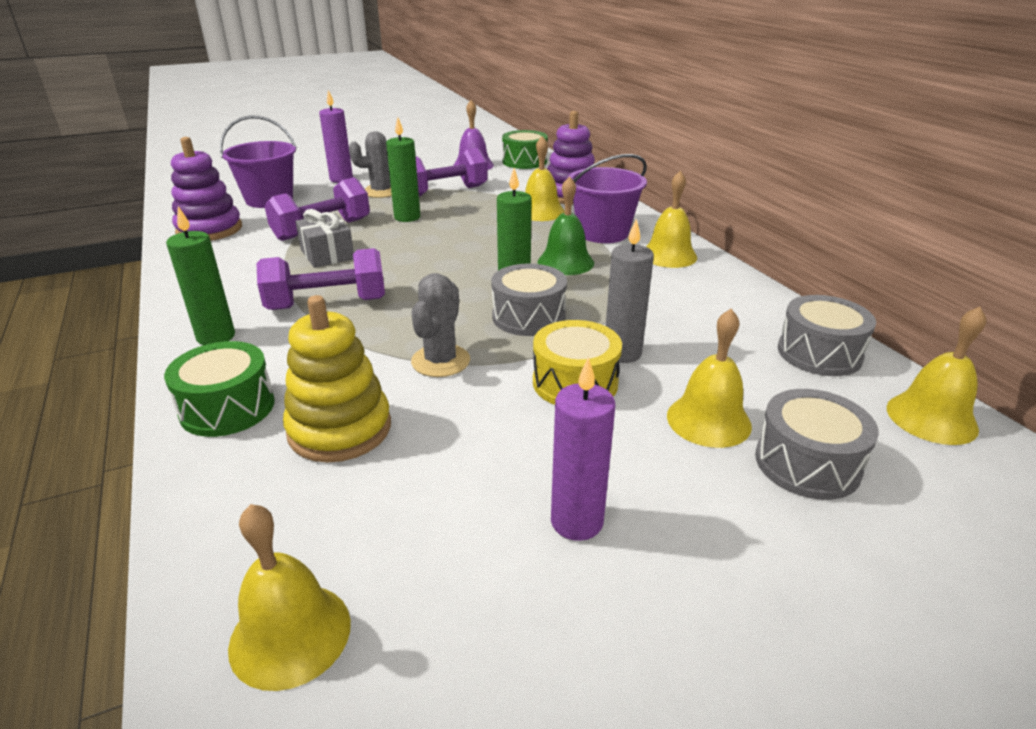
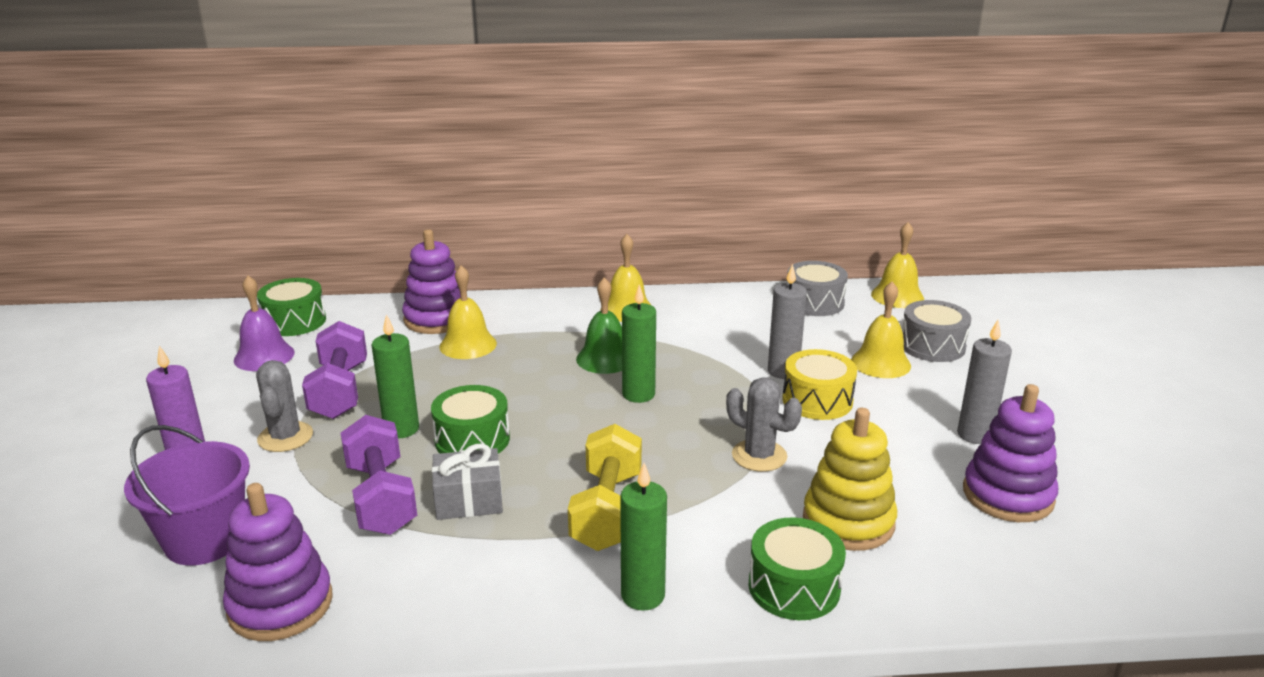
camera: 70 degrees left, 5 degrees down
(290, 634) = (1069, 560): yellow bell -> none
(327, 304) = (606, 510): purple dumbbell -> yellow dumbbell
(405, 240) = (472, 440): none -> green drum
(433, 562) = (1007, 495): none -> purple stacking toy
(528, 317) = (702, 399): grey drum -> none
(576, 521) = (975, 435): purple candle -> grey candle
(602, 233) = (553, 326): purple bucket -> none

